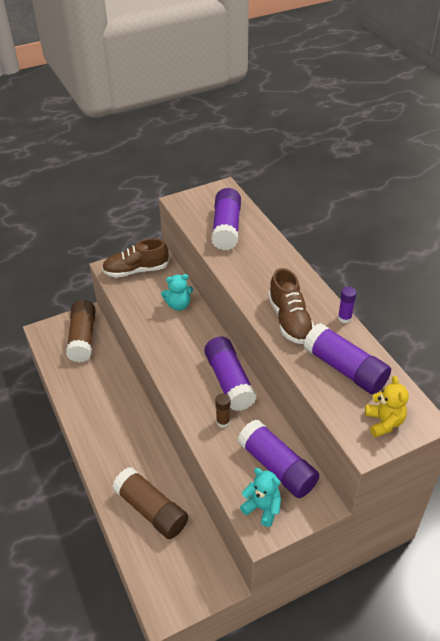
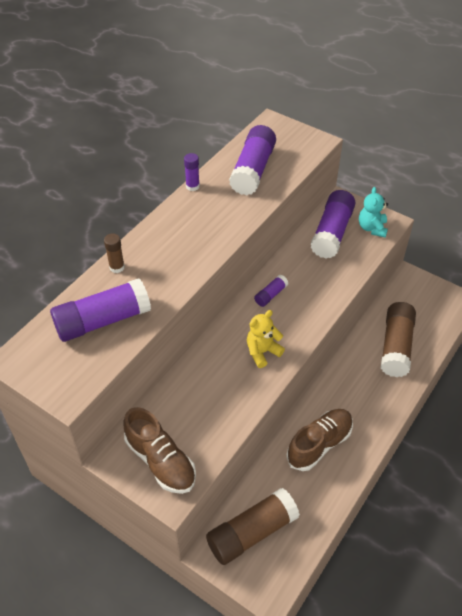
camera: 120 degrees left, 5 degrees up
(178, 305) = (196, 384): turquoise teddy bear -> none
(223, 422) = (317, 281): brown glue stick -> brown glue stick (117, 267)
(229, 381) = (271, 295): purple glue stick -> purple glue stick, size x0.47
(289, 320) = (220, 218): brown shoe -> brown shoe (319, 444)
(384, 422) = (290, 138): yellow teddy bear -> yellow teddy bear (262, 352)

